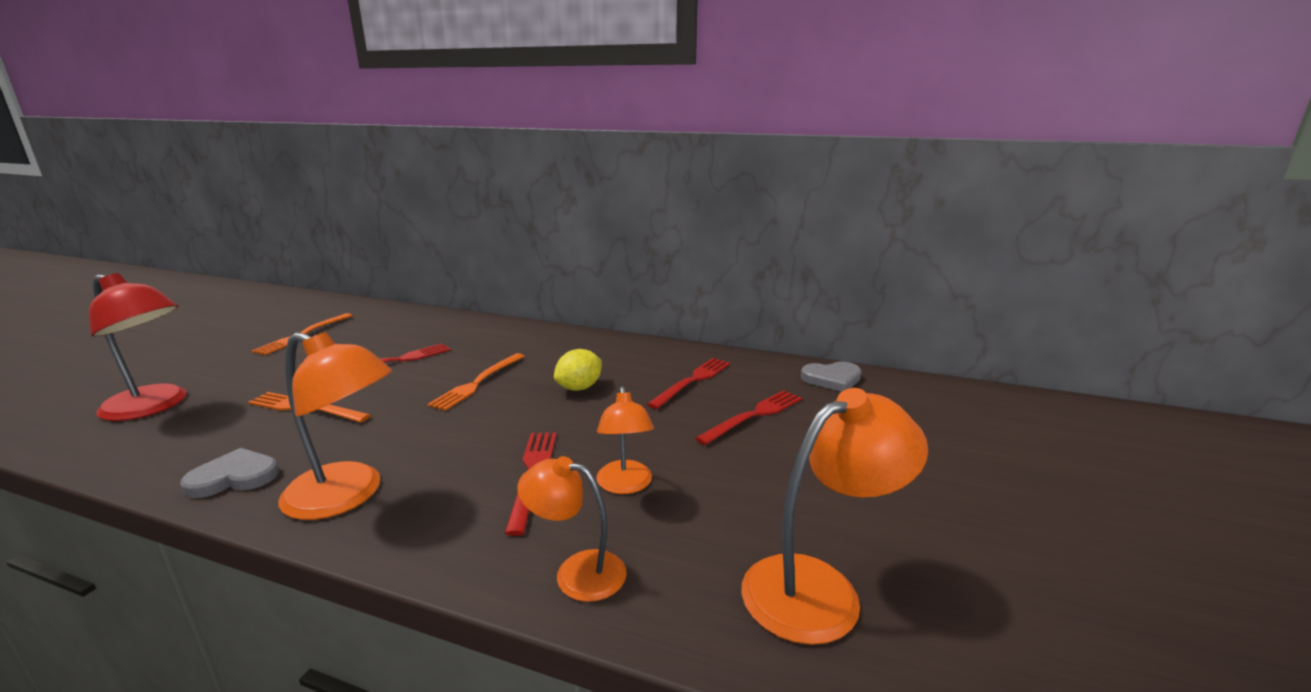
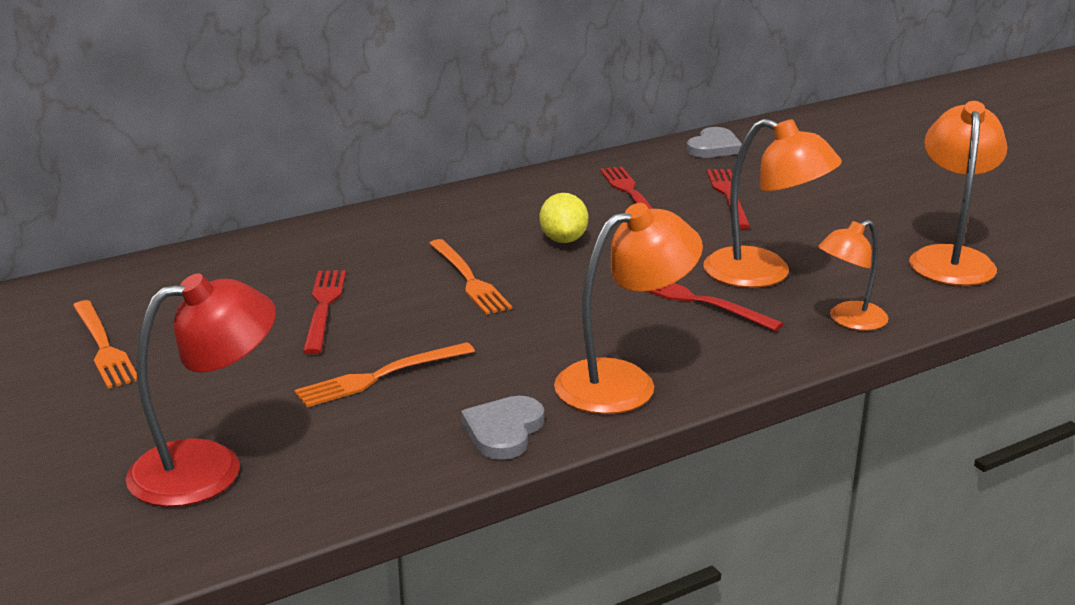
camera: 50 degrees left, 5 degrees up
(625, 485) = (764, 274): orange lamp -> orange lamp, size x1.59

